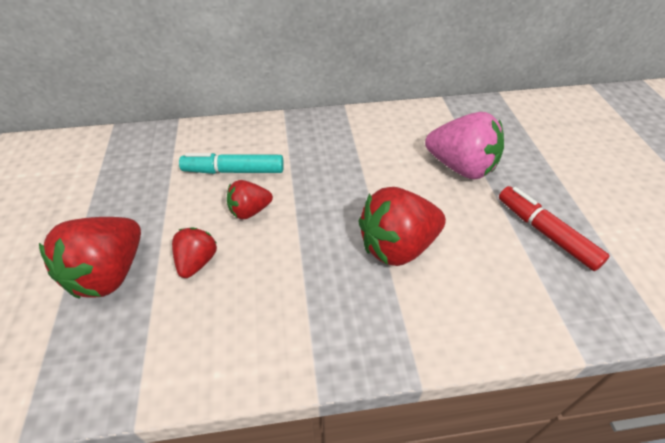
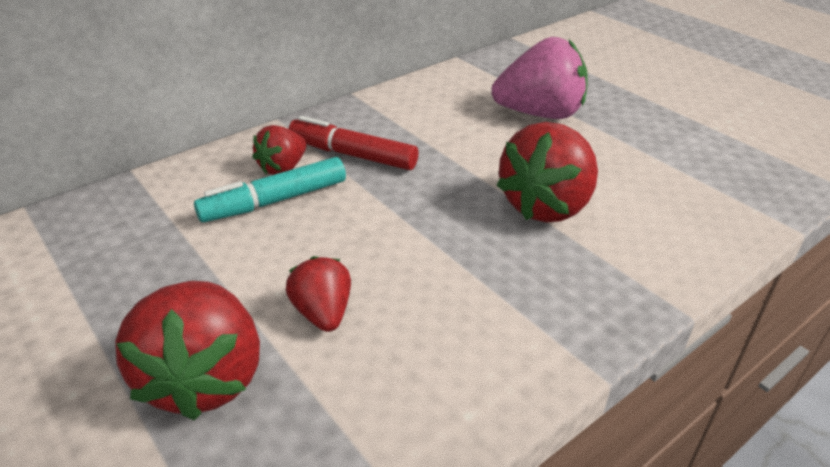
camera: 30 degrees left, 10 degrees down
(250, 211) = (340, 235): red strawberry -> red strawberry (283, 168)
(545, 233) = (672, 143): red marker -> red marker (352, 155)

